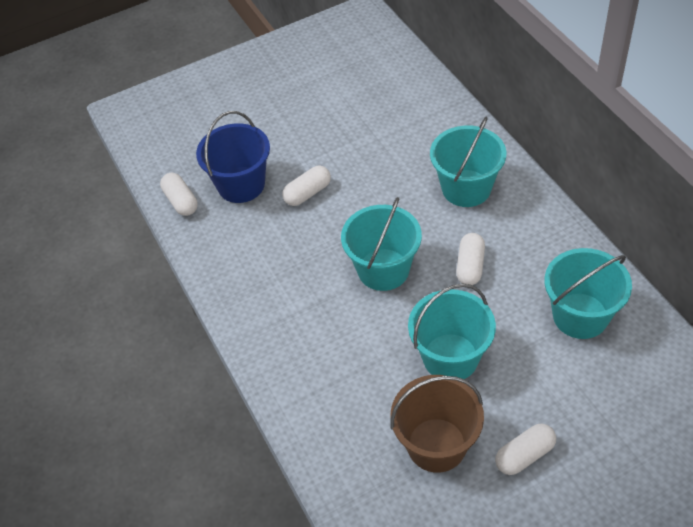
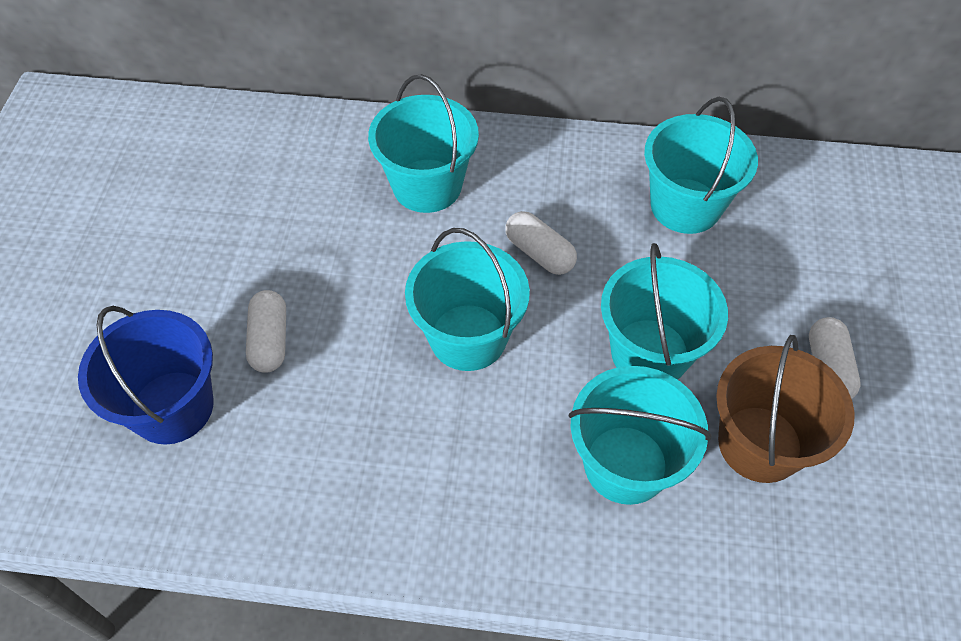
camera: 60 degrees left, 5 degrees up
(181, 201) = (118, 502): white capsule -> none
(367, 386) = (625, 464): none -> turquoise bucket

